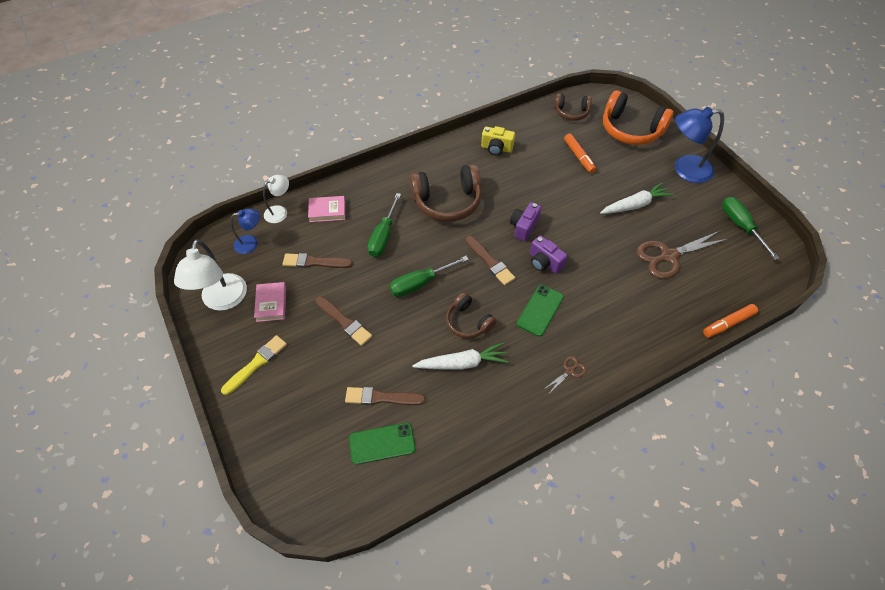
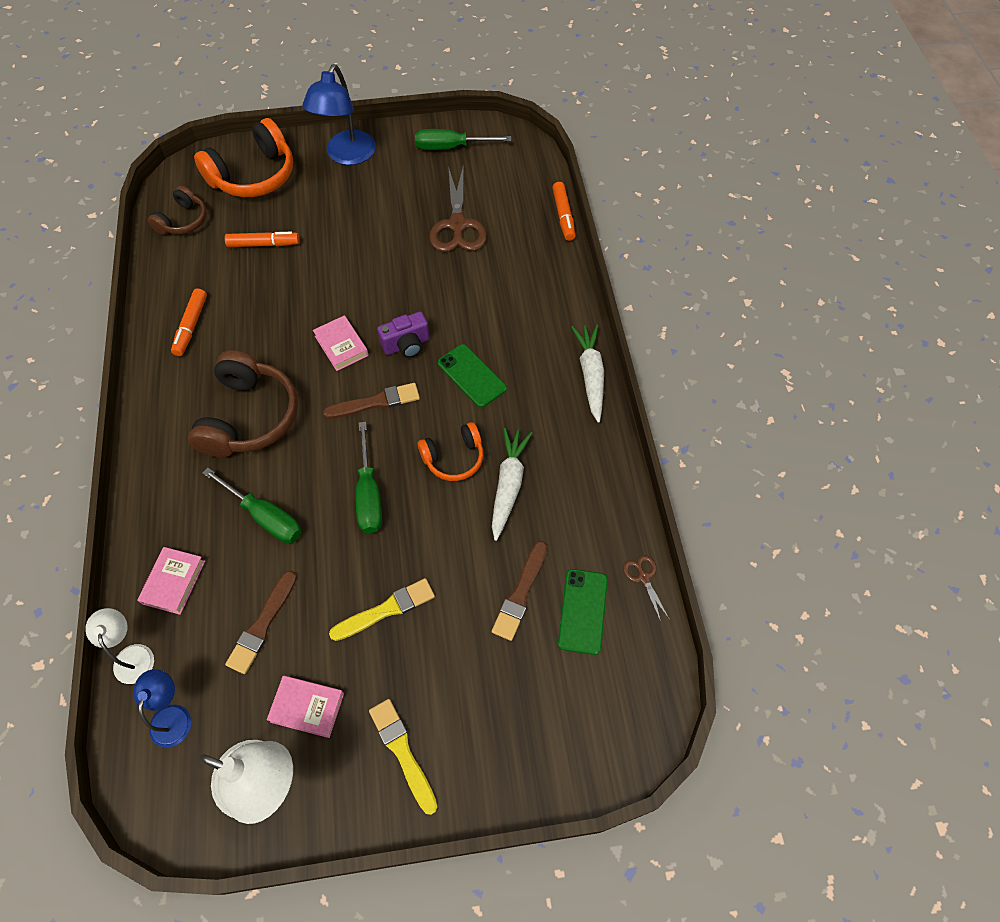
camera: 70 degrees left, 5 degrees up
(344, 322) = (386, 610): brown brush -> yellow brush
(468, 322) = (454, 458): brown headphones -> orange headphones
(496, 148) = (191, 326): yellow camera -> orange marker
(523, 227) = (341, 346): purple camera -> pink book
(569, 371) = (563, 378): brown scissors -> brown scissors (643, 577)
(635, 205) = (371, 223): white carrot -> white carrot (590, 375)

